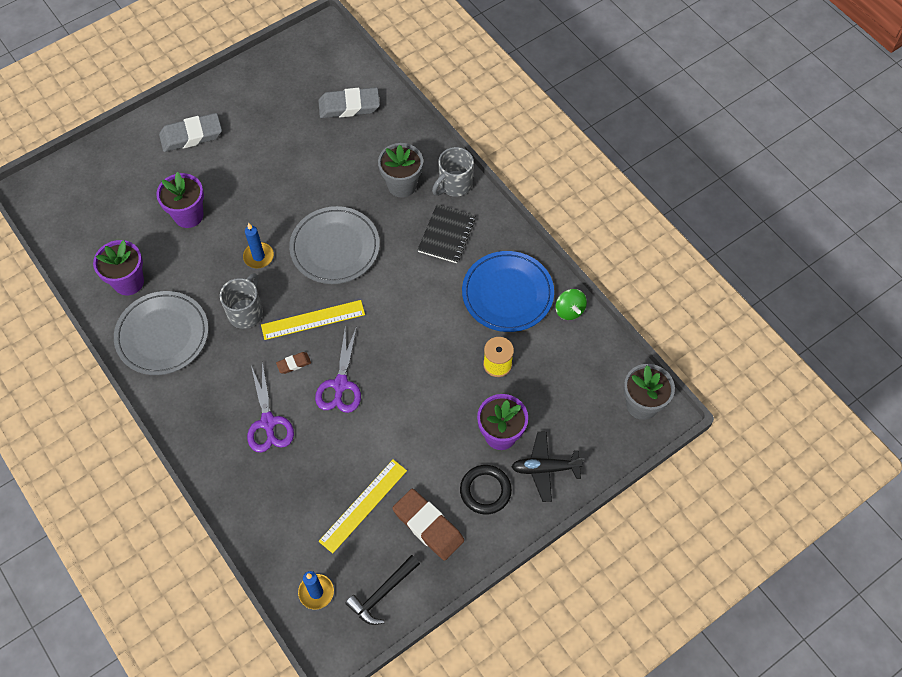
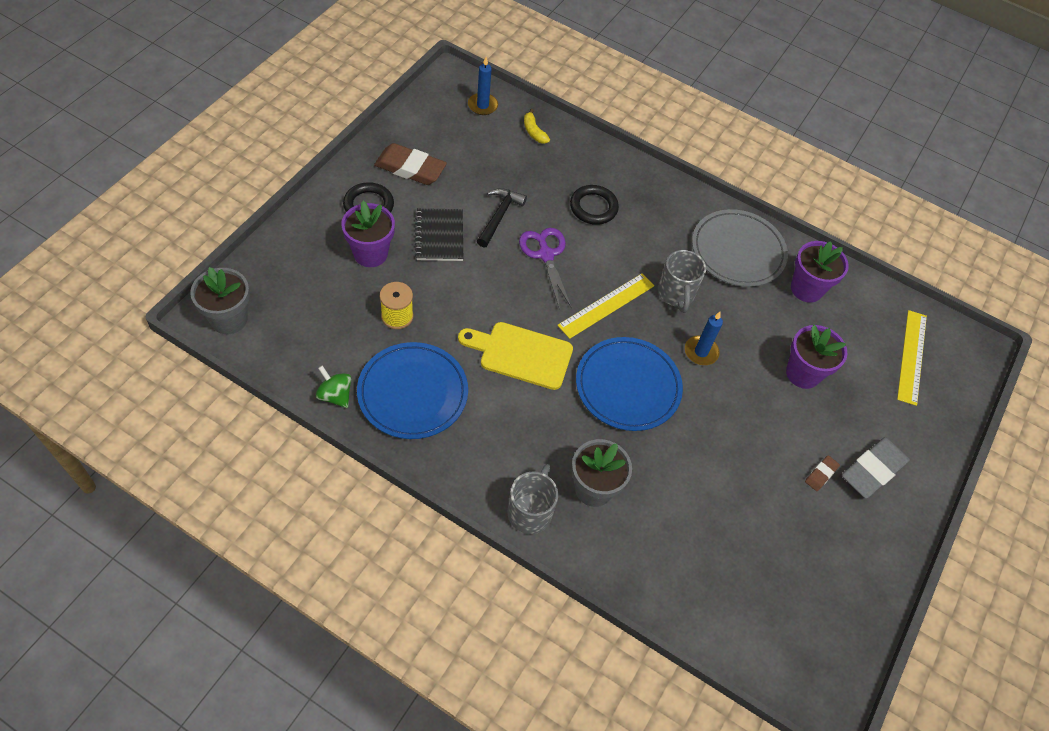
camera: 150 degrees right, 5 degrees down
(268, 422) = (593, 207): purple scissors -> black ring
(278, 537) = (534, 132): none -> yellow banana
(294, 364) = (600, 260): brown eraser -> brown eraser (821, 474)
(335, 248) = (628, 386): grey plate -> blue plate
(349, 106) = (719, 583): grey eraser -> none
(363, 505) = (474, 169): yellow ruler -> yellow ruler (911, 356)
(382, 593) = (428, 116): black hammer -> black hammer (499, 216)
(407, 299) = (521, 354): none -> yellow cutting board
(446, 235) = (511, 441): black notebook -> black notebook (439, 236)
(545, 468) = (317, 237): black plane -> none

